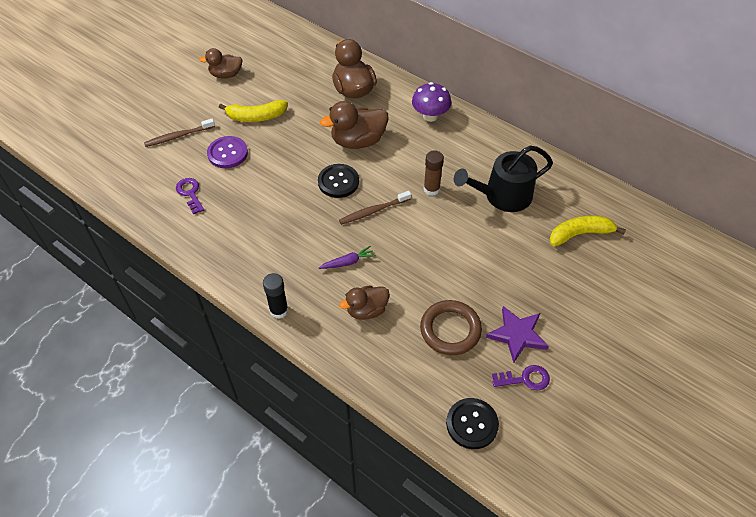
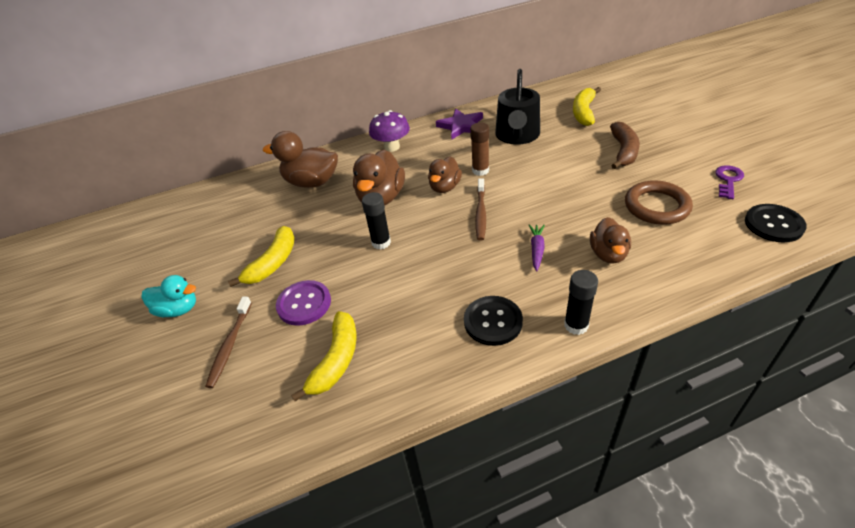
camera: 55 degrees left, 10 degrees down
(190, 193) = (336, 360): purple key -> yellow banana
(194, 94) = (178, 309): none -> turquoise duck
(226, 75) = (181, 270): brown duck -> brown duck (445, 187)
(307, 165) = (381, 242): none -> black glue stick
(338, 182) = (423, 226): black button -> black button (493, 321)
(517, 335) = (677, 171): purple star -> purple star (461, 126)
(526, 285) = (623, 151): none -> brown banana

